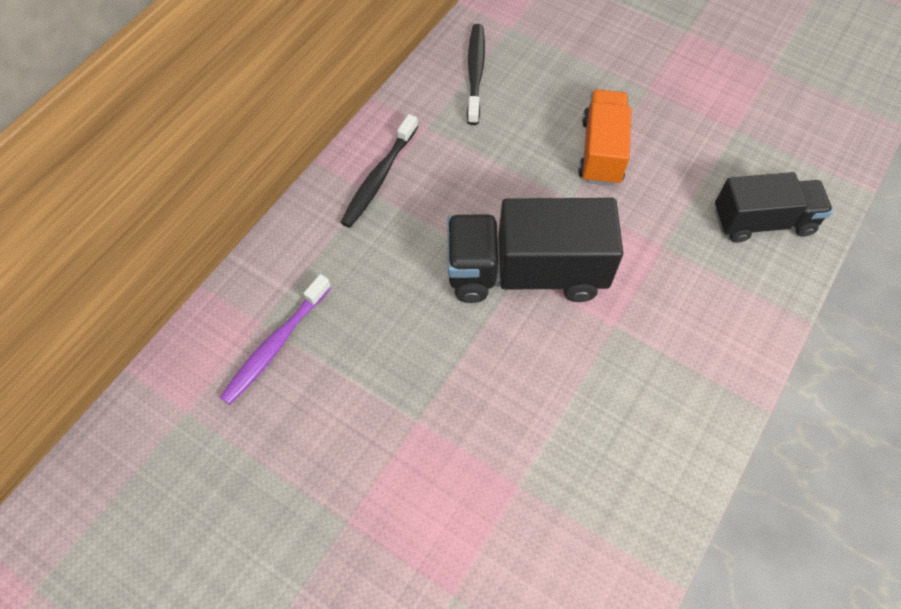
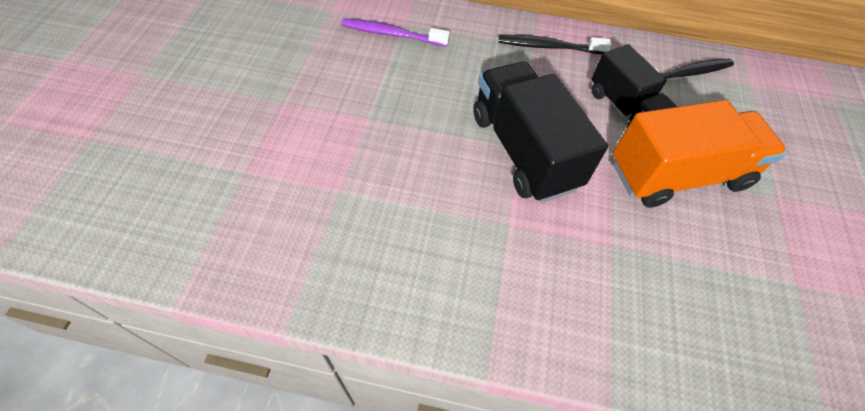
camera: 65 degrees right, 5 degrees down
(601, 151) = (677, 175): orange truck -> orange truck, size x1.52
(762, 221) = (702, 333): black truck -> black truck (624, 109)

